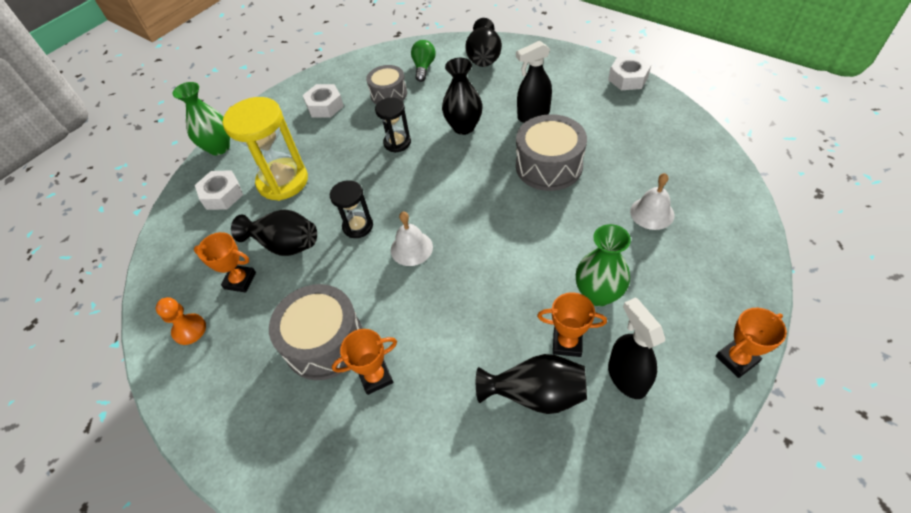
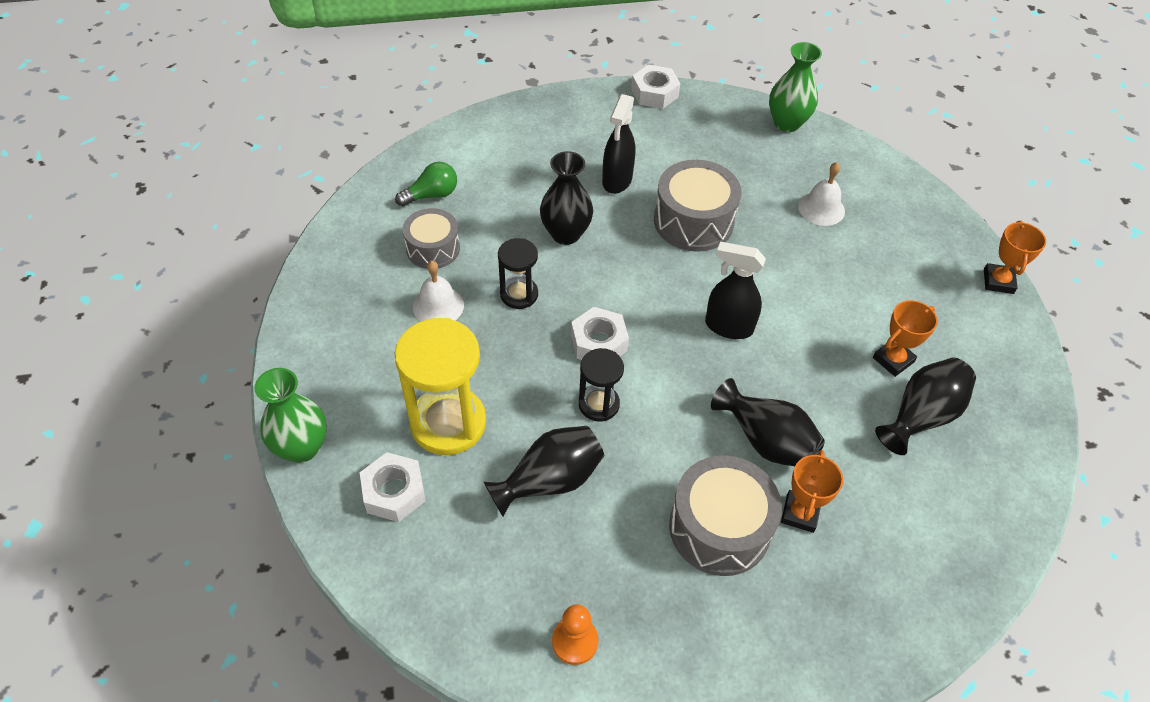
camera: 55 degrees left, 0 degrees up
(240, 281) = (555, 552): orange trophy -> none
(325, 106) = (373, 309): white nut -> white nut (599, 342)
(411, 248) = (677, 384): white bell -> white bell (438, 306)
(424, 67) = (432, 195): green light bulb -> green light bulb turned 105 degrees clockwise
(484, 58) = (486, 147): black vase -> black vase (766, 440)
(598, 294) = (866, 304): green vase -> green vase (787, 123)
(626, 377) = (957, 351): black spray bottle -> black spray bottle (728, 326)

